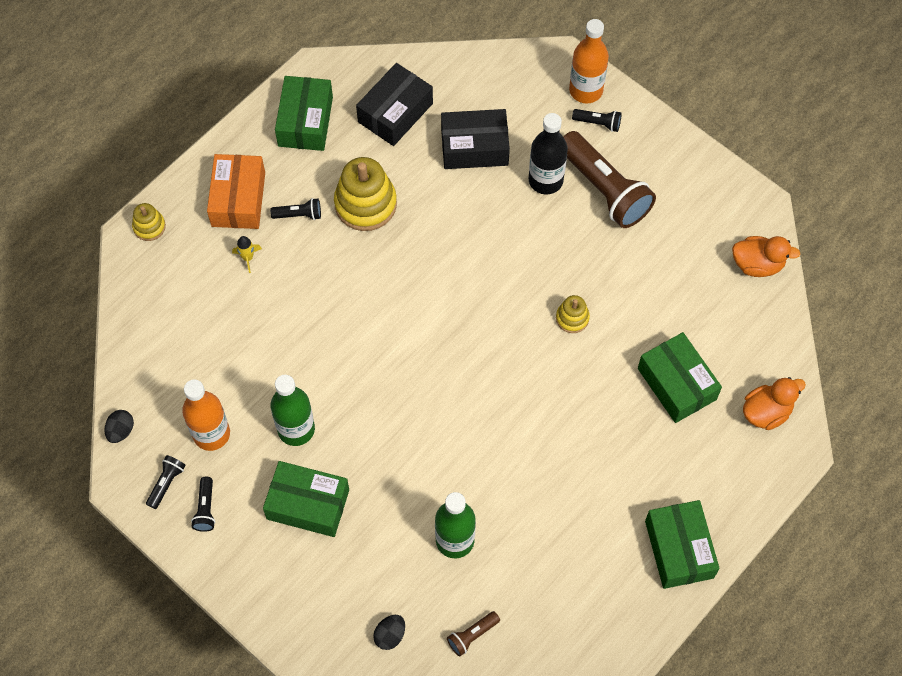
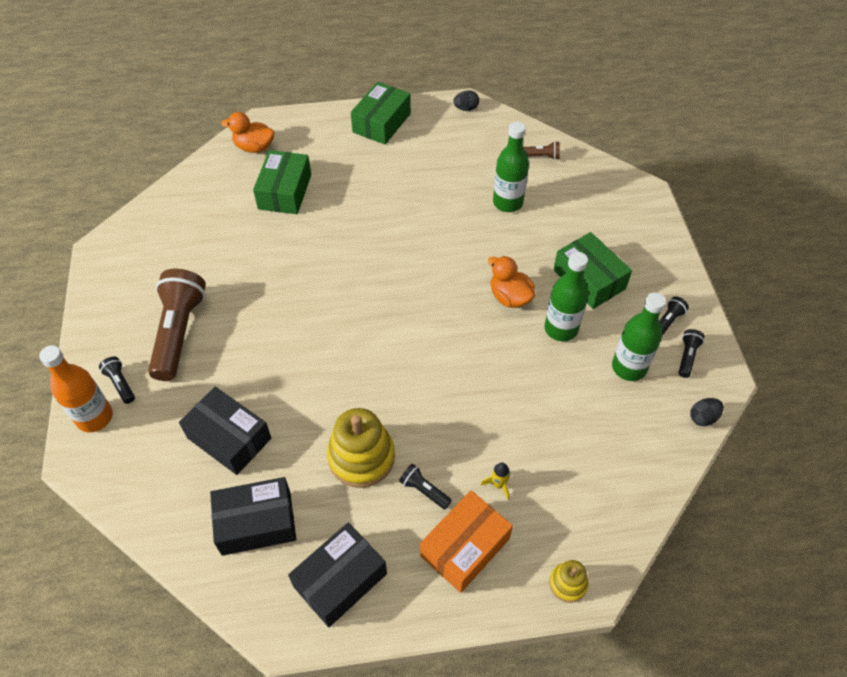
camera: 140 degrees left, 10 degrees down
(166, 483) = (687, 357): black flashlight -> black flashlight turned 135 degrees clockwise
(211, 434) = (629, 367): orange bottle -> green bottle
(305, 121) = (340, 580): green box -> black box
(390, 635) = (591, 184): black egg -> black egg (466, 108)
(545, 180) = (209, 370): black bottle -> none
(572, 318) = (302, 268): yellow stacking toy -> none
(757, 264) = (152, 218): orange duck -> orange duck (509, 297)

